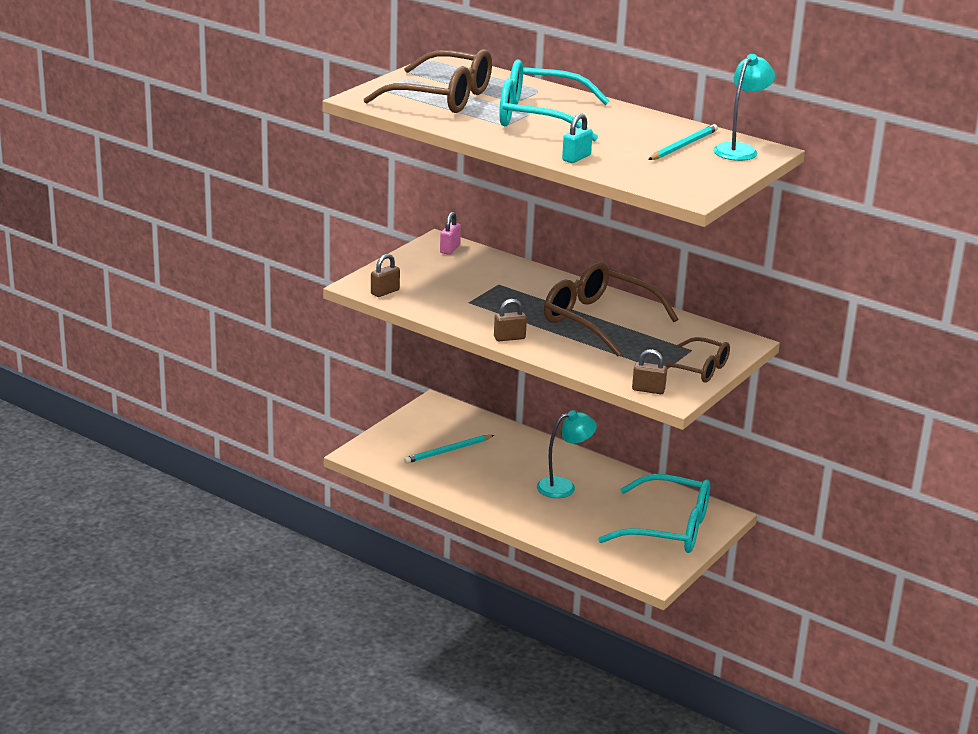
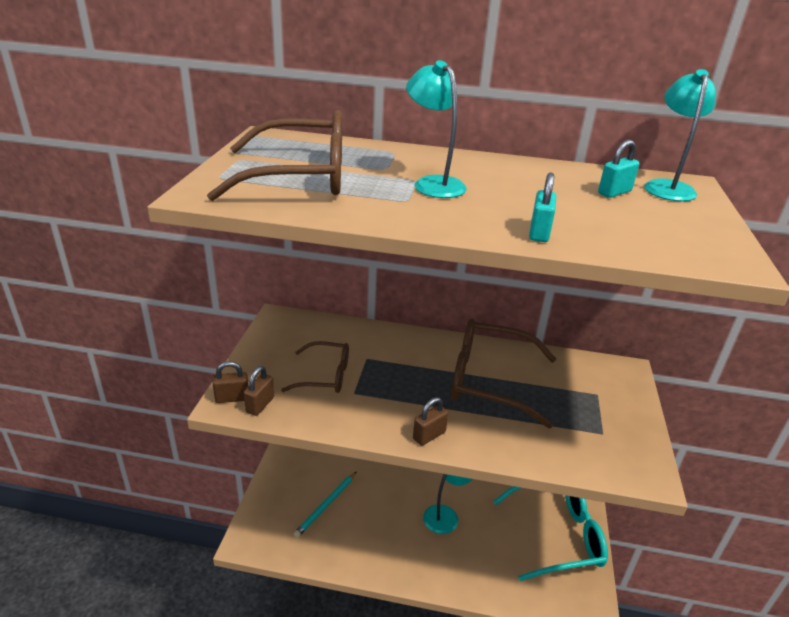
camera: 25 degrees left, 5 degrees up
(450, 249) = (294, 325): pink padlock -> none
(540, 117) = (433, 183): turquoise glasses -> turquoise lamp
(648, 390) = (617, 471): brown padlock -> brown padlock (232, 398)
(683, 145) = (614, 192): turquoise pencil -> turquoise padlock
(697, 369) = (627, 420): brown glasses -> brown glasses (324, 376)

